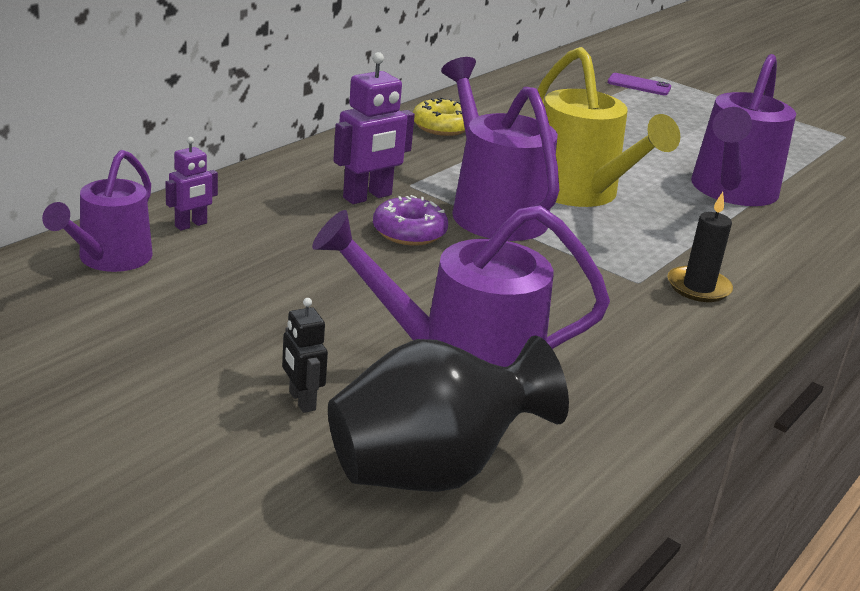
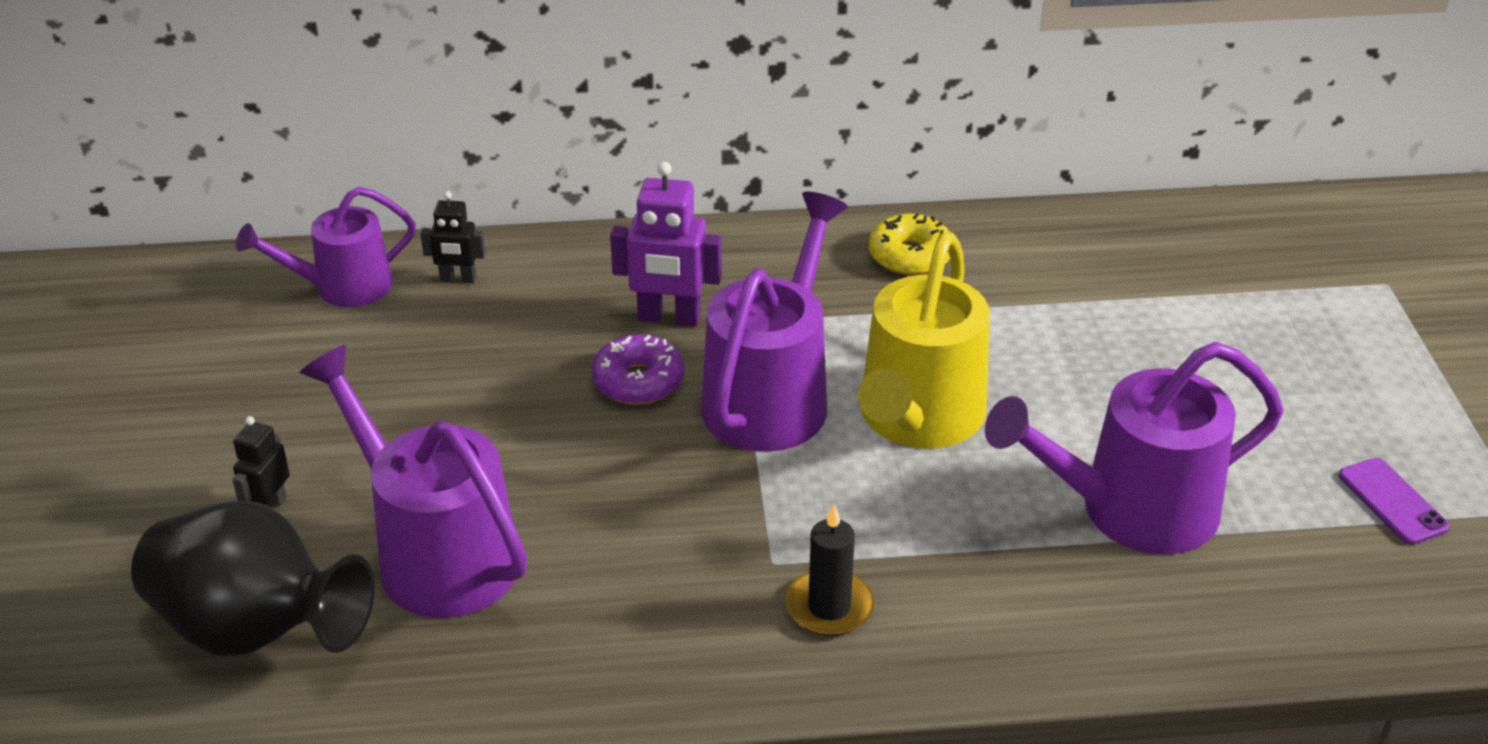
camera: 50 degrees right, 10 degrees up
(191, 225) = (458, 279): purple robot -> black robot
(639, 85) = (1323, 290): purple phone -> purple phone (1392, 501)

